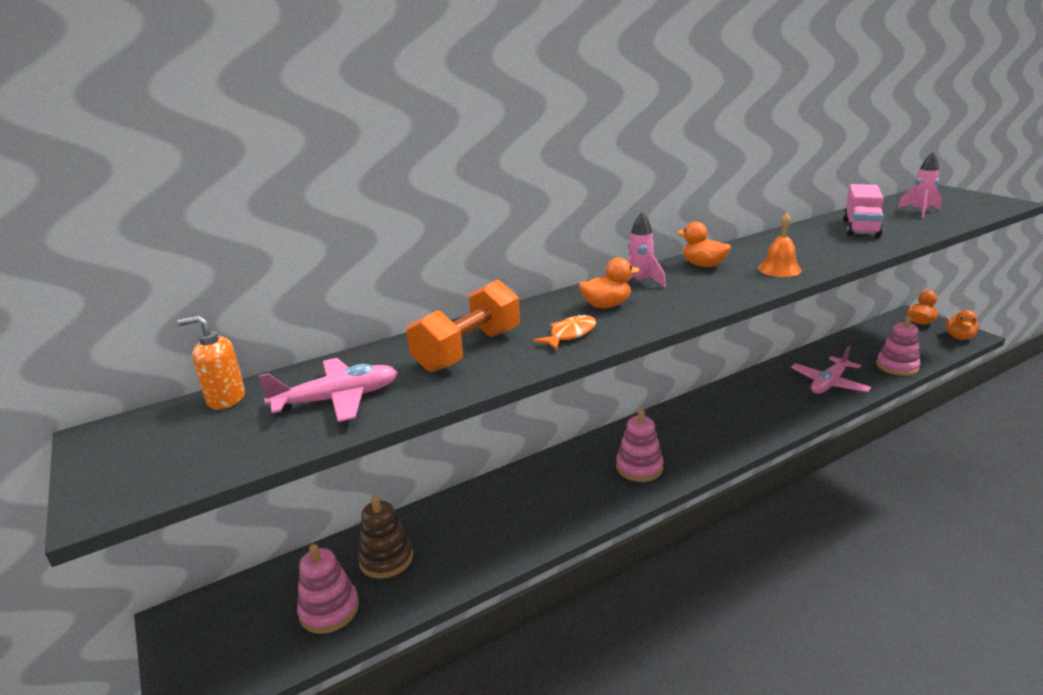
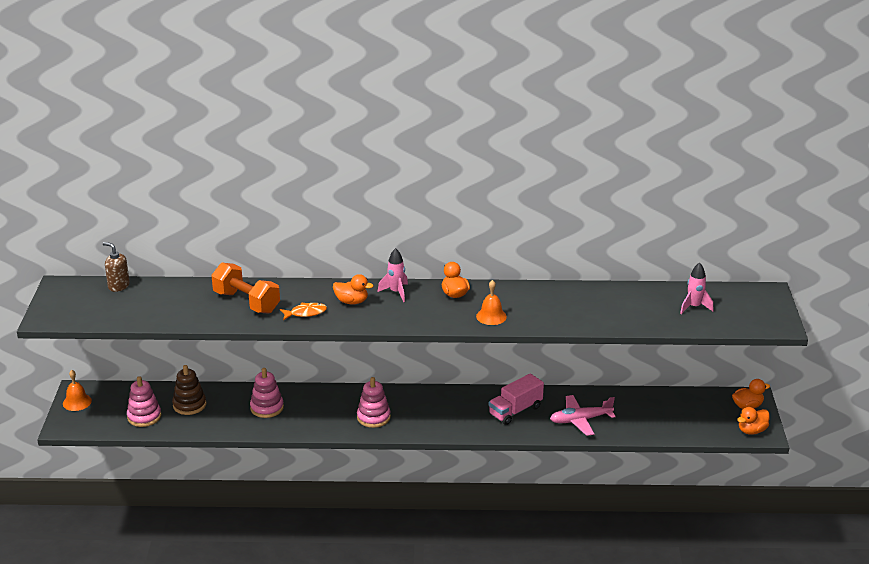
camera: 30 degrees right, 5 degrees up
(188, 640) = (77, 402): none -> orange bell
(226, 399) = (118, 286): orange soap dispenser -> brown soap dispenser
(337, 399) = (162, 306): pink plane -> none
(468, 350) = (246, 302): orange dumbbell -> orange dumbbell turned 60 degrees clockwise
(860, 228) = (616, 304): pink truck -> pink truck (515, 411)
(897, 366) = (653, 430): pink stacking toy -> pink stacking toy (267, 408)

